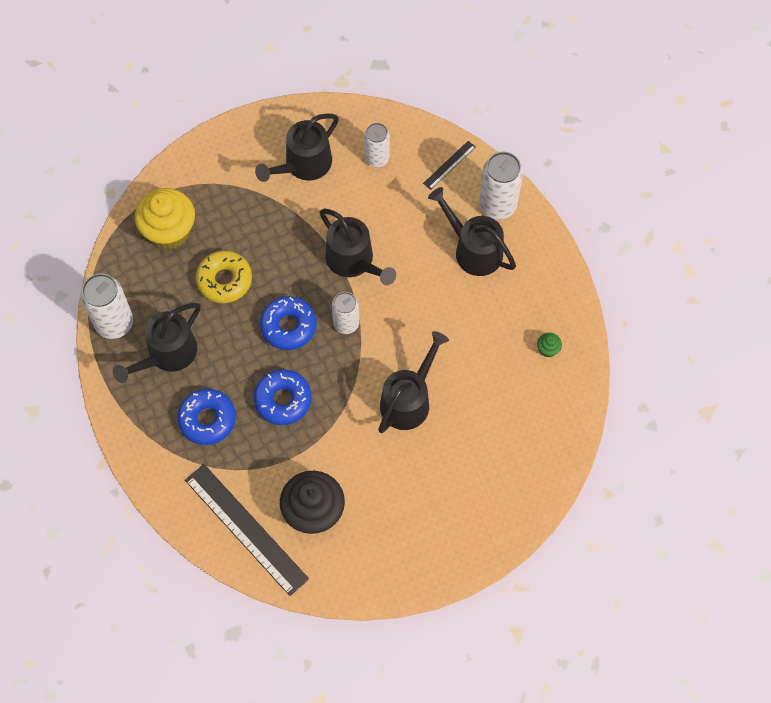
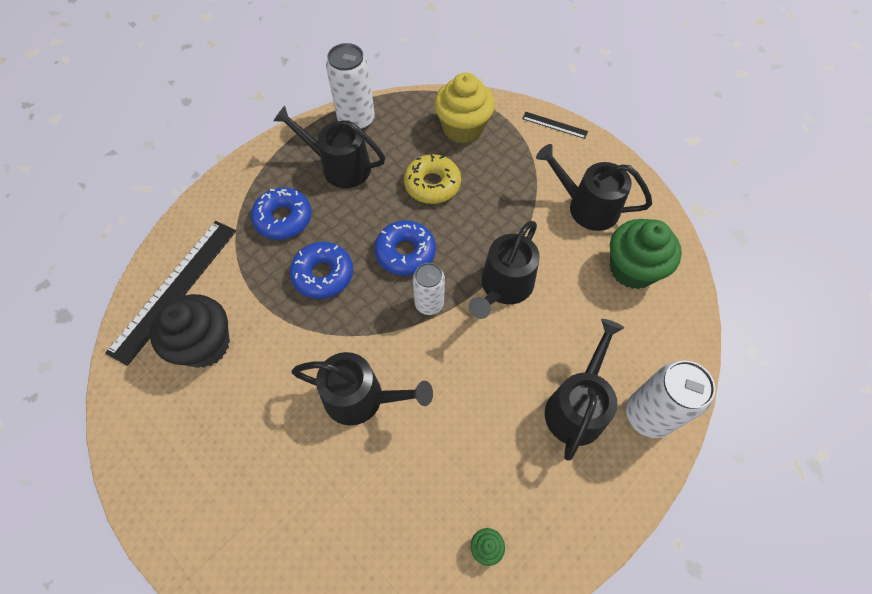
camera: 70 degrees right, 5 degrees down
(377, 158) = (632, 269): white can -> green cupcake
(449, 165) = (667, 343): black ruler -> black ruler (554, 125)

